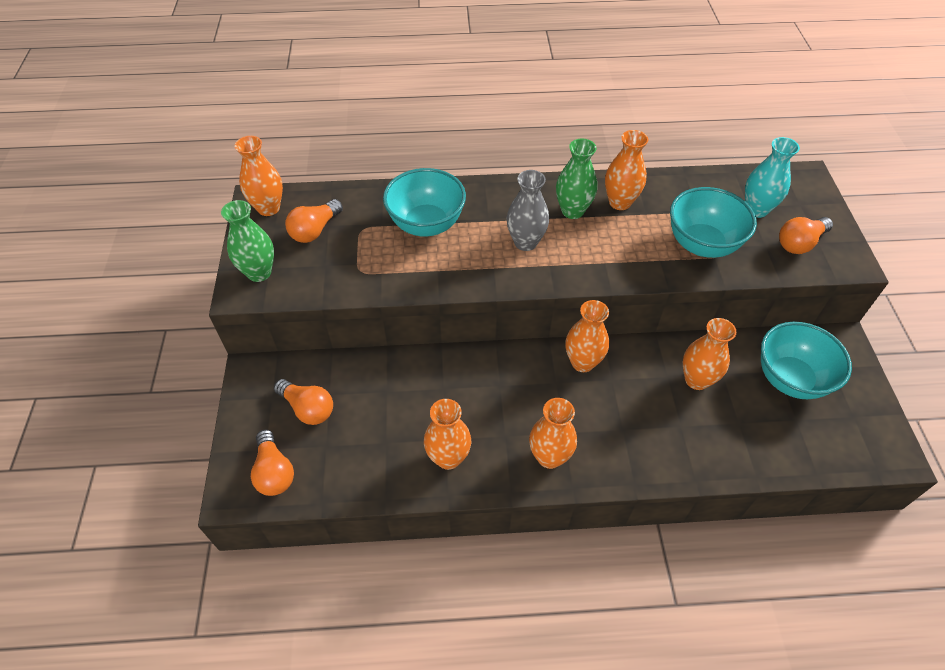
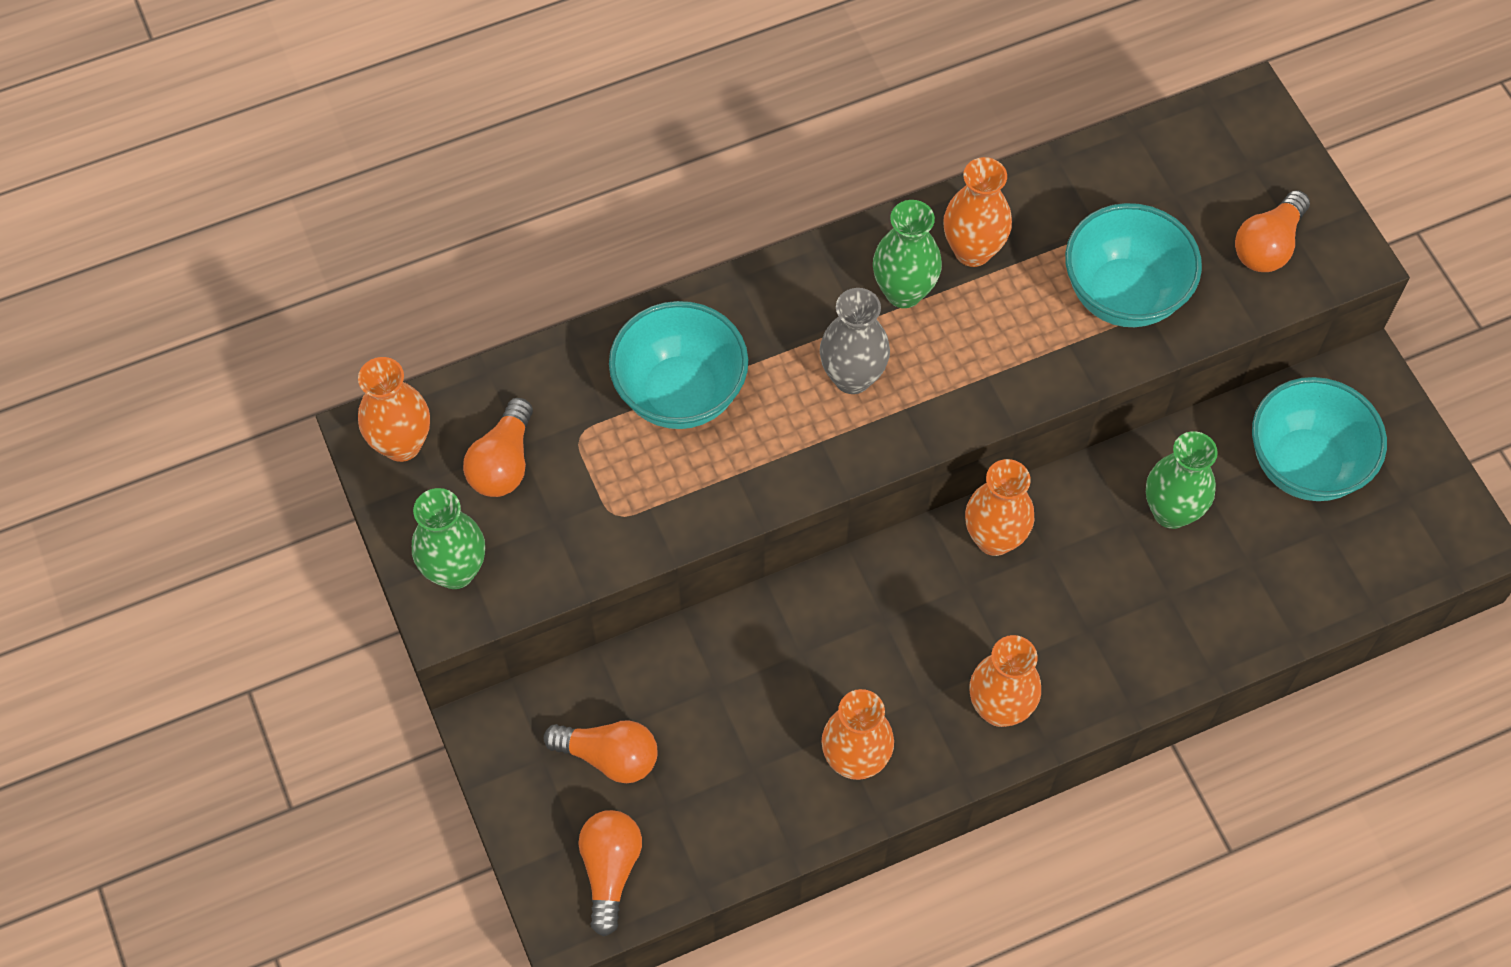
camera: 20 degrees left, 10 degrees up
(274, 472) = (610, 870): orange light bulb -> orange light bulb turned 135 degrees counterclockwise
(696, 380) = (1171, 511): orange vase -> green vase
(756, 209) = (1188, 199): turquoise vase -> none

